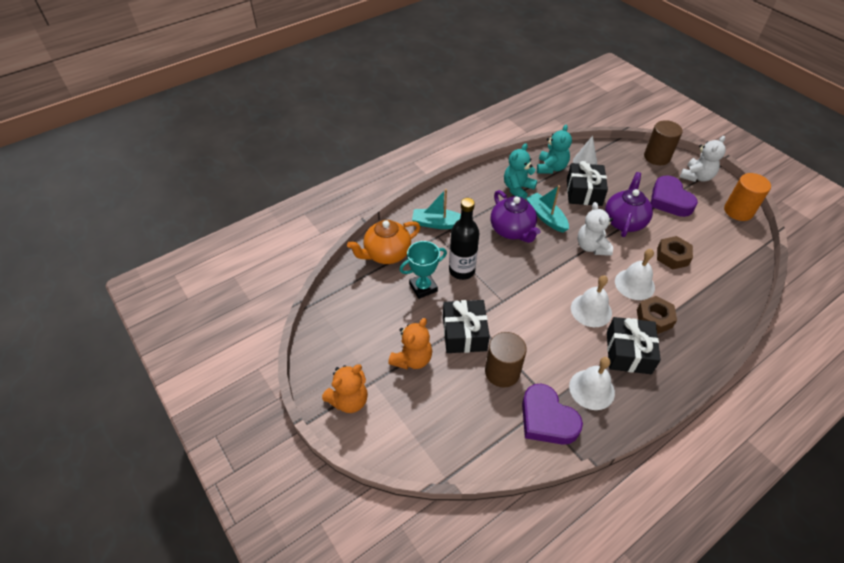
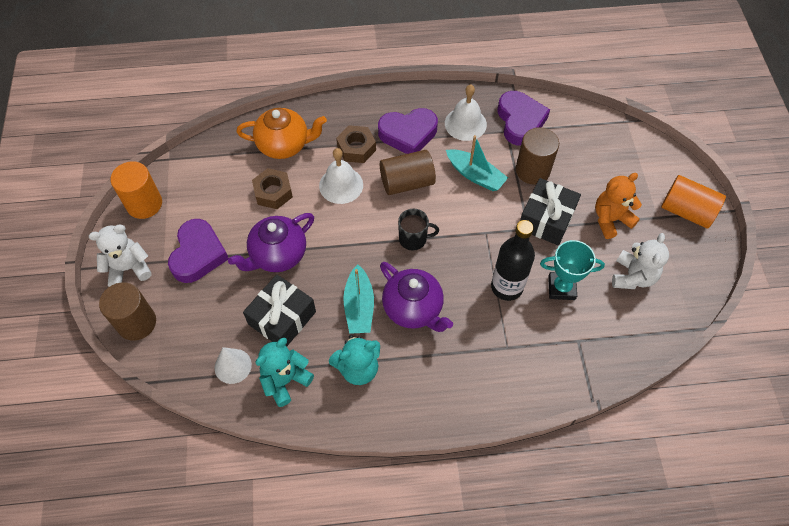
camera: 150 degrees left, 10 degrees up
(349, 400) = (686, 211): orange teddy bear -> orange cylinder
(386, 254) = (583, 353): orange teapot -> orange teapot (284, 145)
(438, 224) = (496, 366): turquoise boat -> turquoise boat (475, 175)
(512, 230) = (413, 309): purple teapot -> purple teapot turned 135 degrees clockwise
(549, 272) = (413, 239): none -> black mug
(591, 247) = (343, 243): white teddy bear -> white teddy bear (633, 276)
(591, 310) = (407, 182): white bell -> brown cylinder
(628, 352) = (408, 134): black gift -> purple heart

